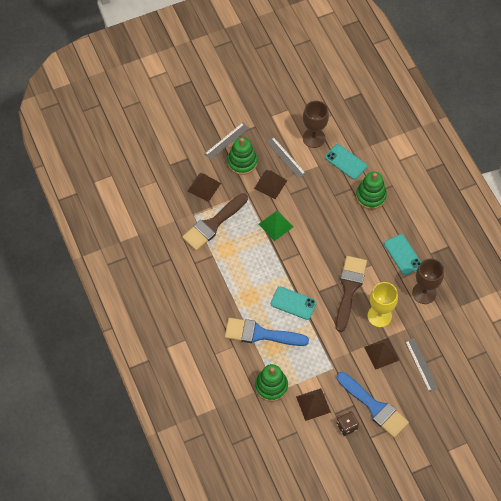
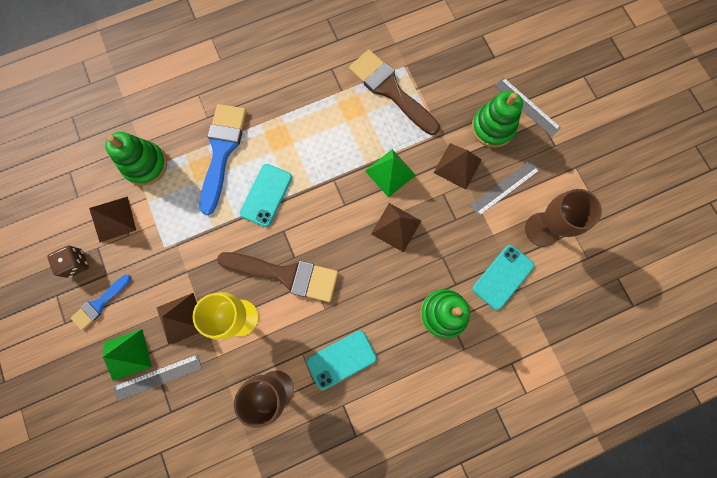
camera: 90 degrees right, 15 degrees up
(204, 187) = (449, 78): brown pyramid -> brown pyramid (396, 227)
(374, 407) = (99, 303): blue brush -> blue brush, size x0.55
(407, 385) = (127, 354): none -> green pyramid

